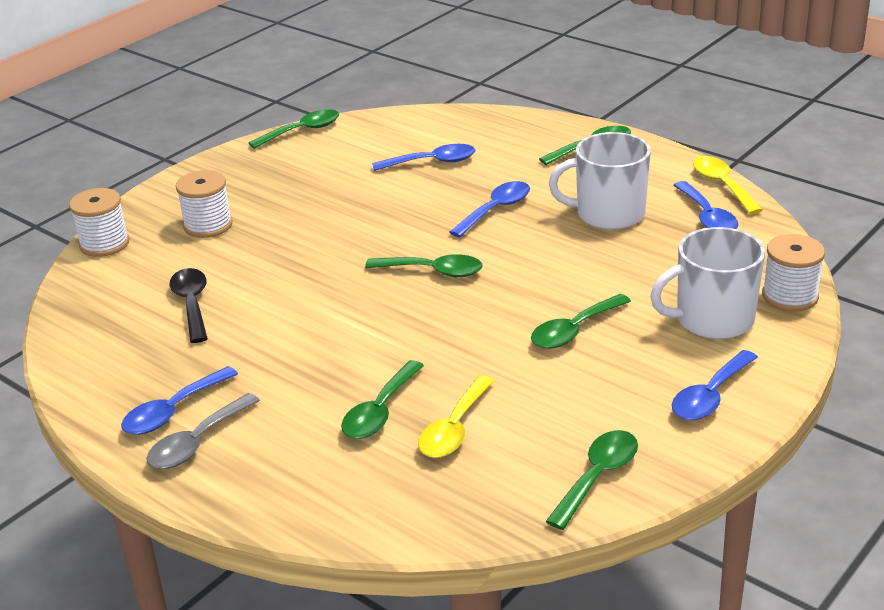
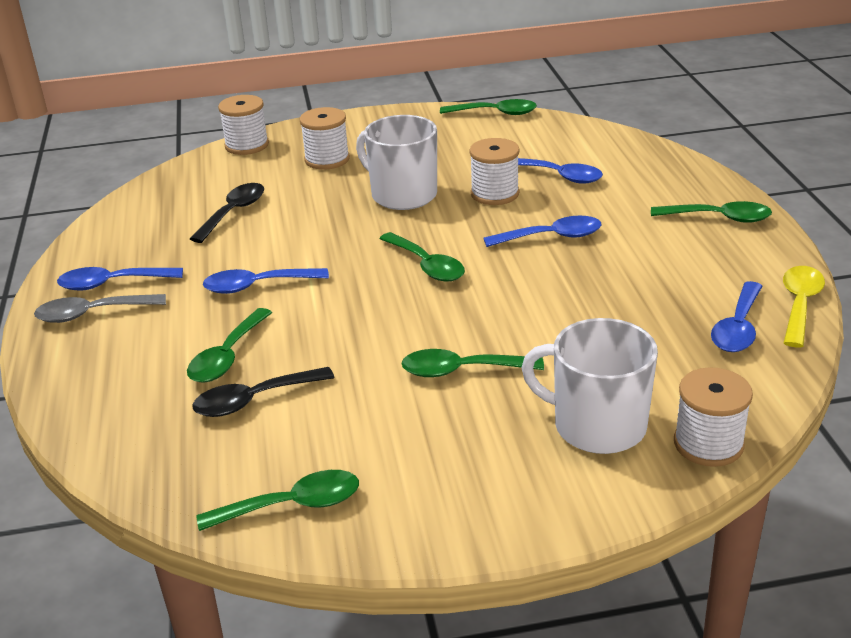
camera: 40 degrees right, 0 degrees up
(380, 411) = (227, 356): green spoon -> green spoon turned 45 degrees counterclockwise
(402, 195) = (494, 194): none -> white spool
(454, 428) = (254, 400): yellow spoon -> black spoon
(608, 214) = (644, 283): white mug -> white mug (402, 195)
(710, 396) = (488, 494): blue spoon -> blue spoon (257, 286)

